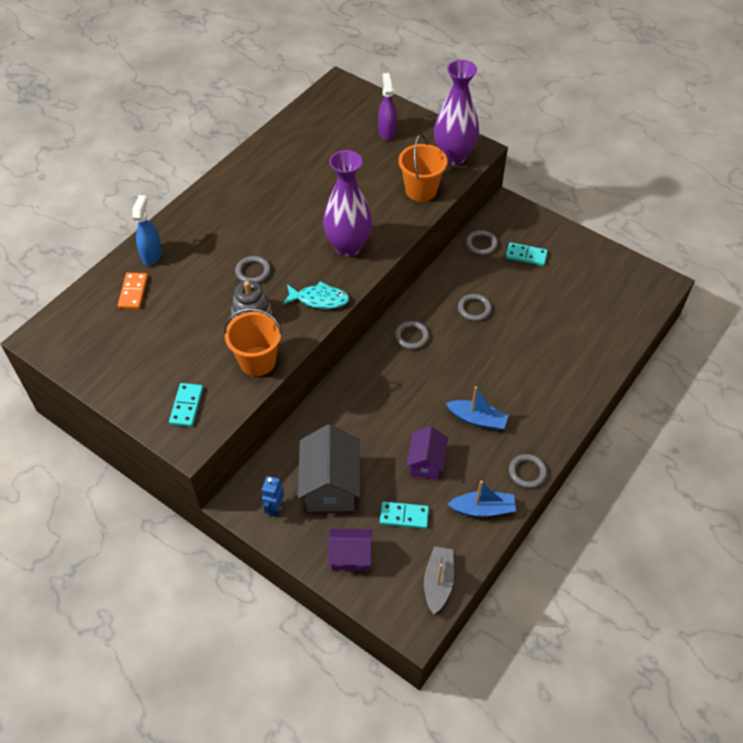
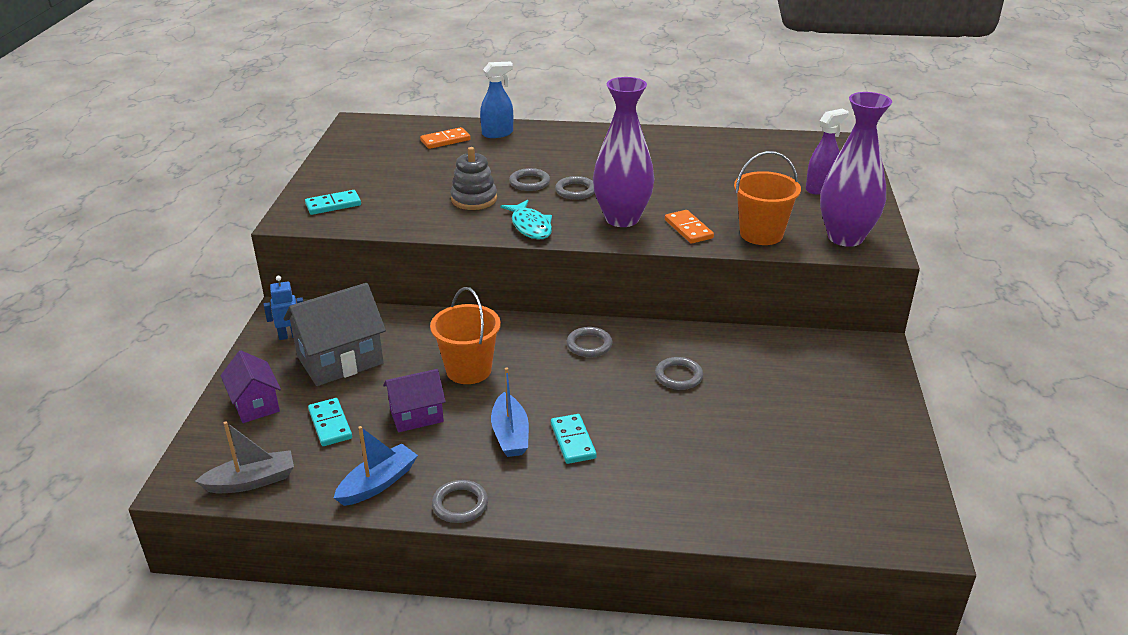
camera: 60 degrees right, 20 degrees down
(257, 361) = (417, 220): orange bucket -> orange bucket (468, 370)
(388, 221) = (688, 229): none -> orange domino
(481, 244) = (787, 348): grey ring -> grey ring (575, 191)
(483, 509) = (378, 483): blue boat -> blue boat turned 105 degrees counterclockwise
(526, 255) = (813, 389): turquoise domino -> turquoise domino (573, 441)

